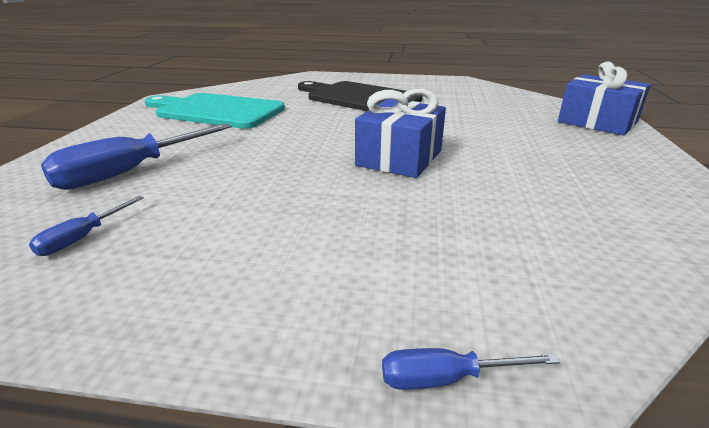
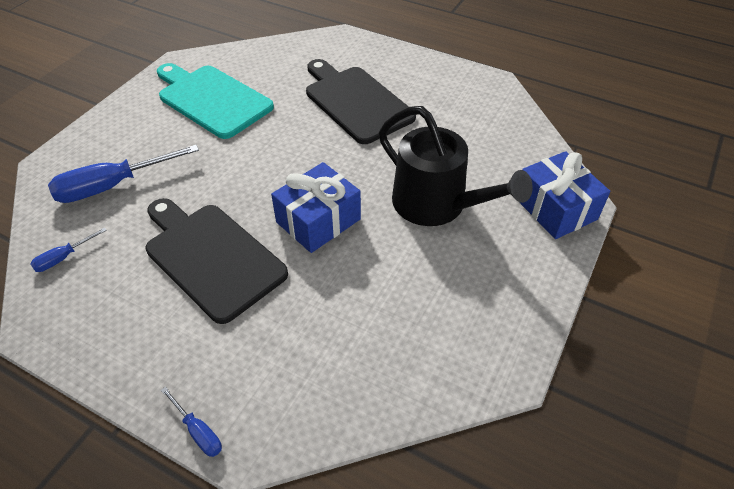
camera: 20 degrees right, 20 degrees up
(302, 200) = (211, 257): none -> black cutting board
(446, 379) = (198, 431): blue screwdriver -> blue screwdriver turned 150 degrees counterclockwise
(499, 134) = (436, 205): none -> black watering can

